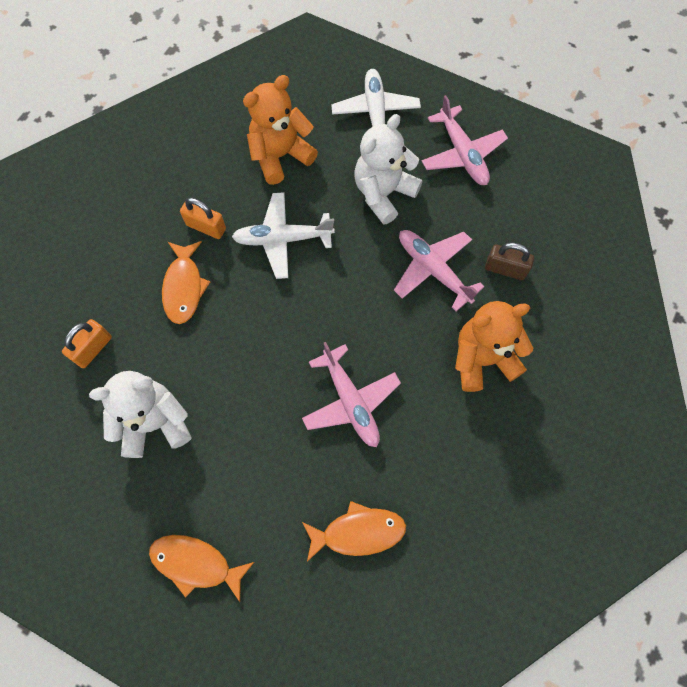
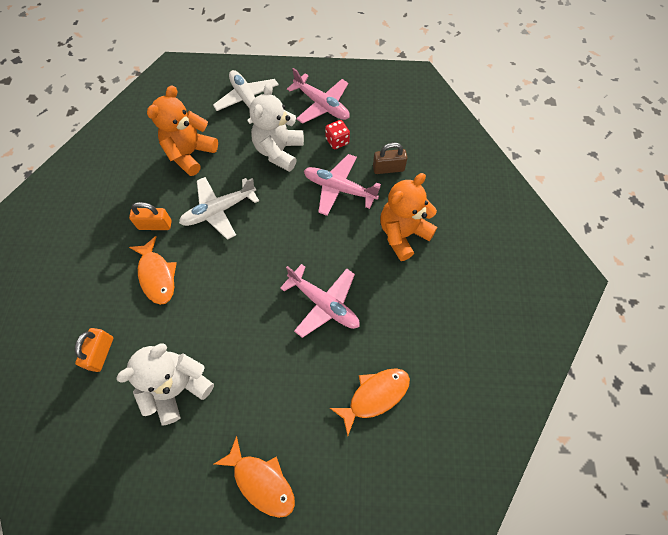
camera: 25 degrees left, 5 degrees down
(196, 563) = (261, 481): orange fish -> orange fish turned 135 degrees counterclockwise
(459, 208) = (337, 141): none -> red dice

